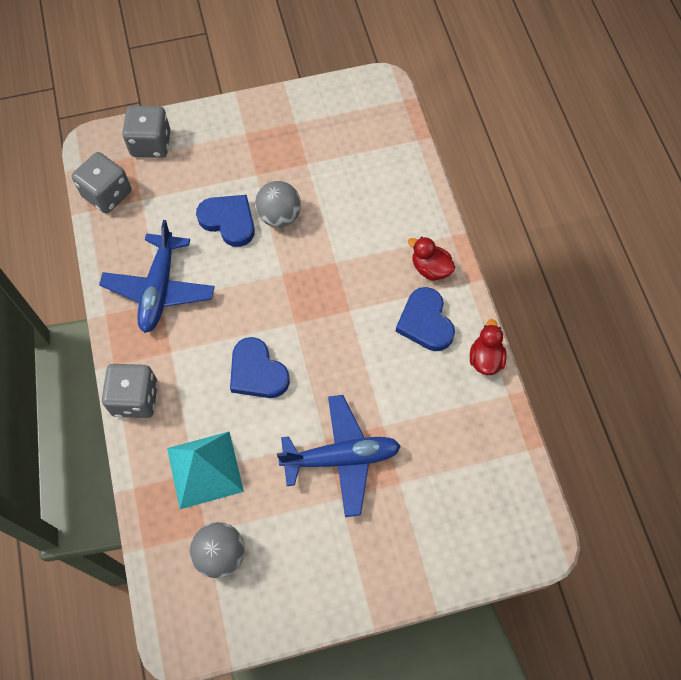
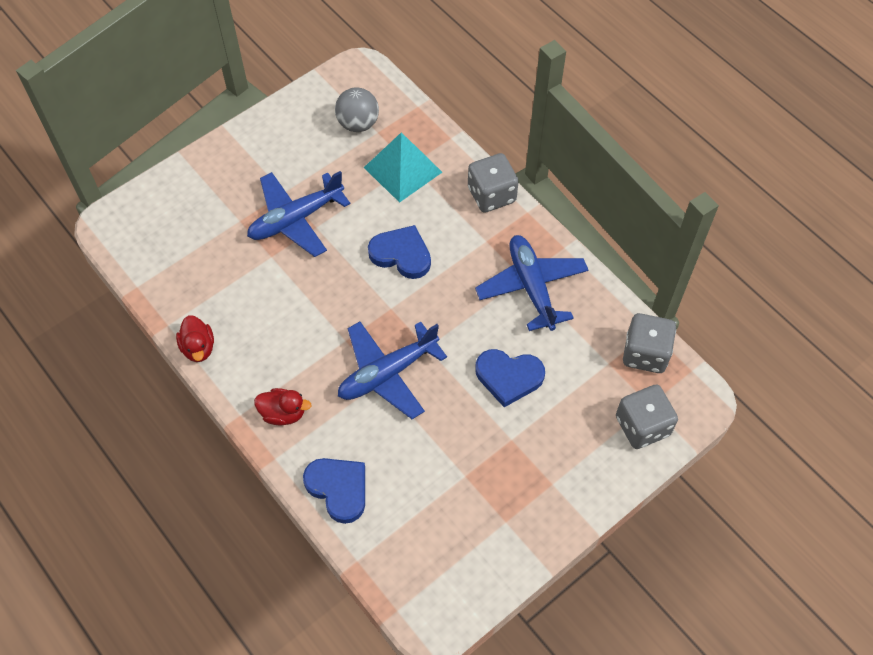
camera: 155 degrees right, 5 degrees down
(279, 216) = (462, 404): grey ball -> none
(327, 265) = (387, 373): none -> blue plane
(425, 322) = (268, 358): blue heart -> blue heart (338, 489)

